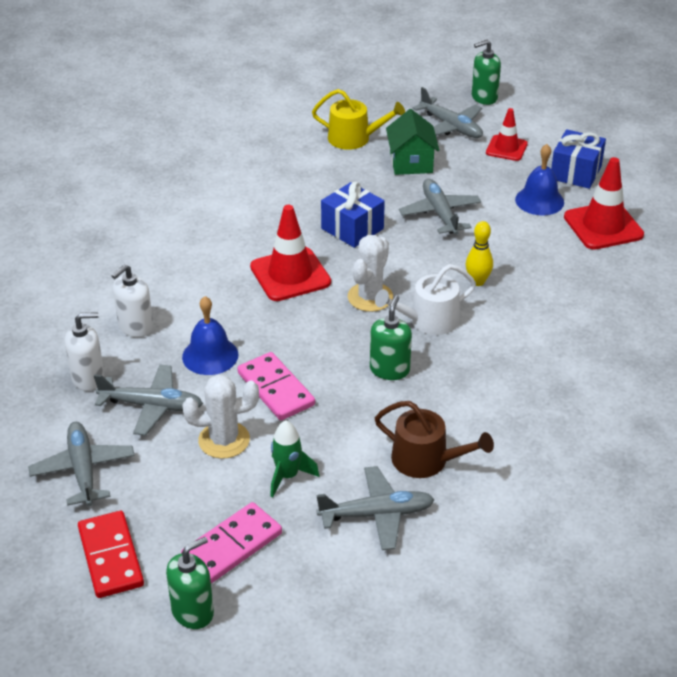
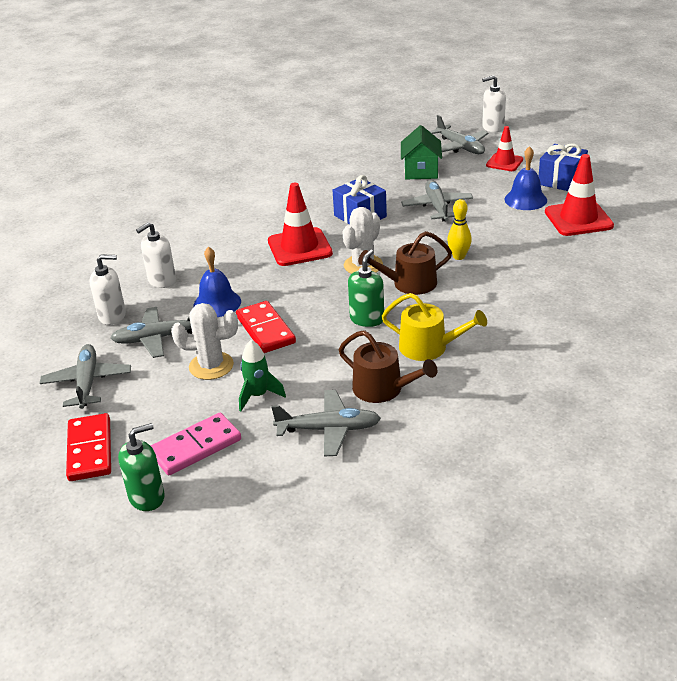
camera: 10 degrees right, 5 degrees down
(151, 406) = (158, 338): grey plane -> grey plane turned 150 degrees clockwise
(276, 389) = (265, 330): pink domino -> red domino
(354, 138) = (377, 154): yellow watering can -> yellow watering can (429, 347)
(428, 320) = (409, 284): white watering can -> brown watering can
(484, 97) = (493, 127): green soap dispenser -> white soap dispenser

